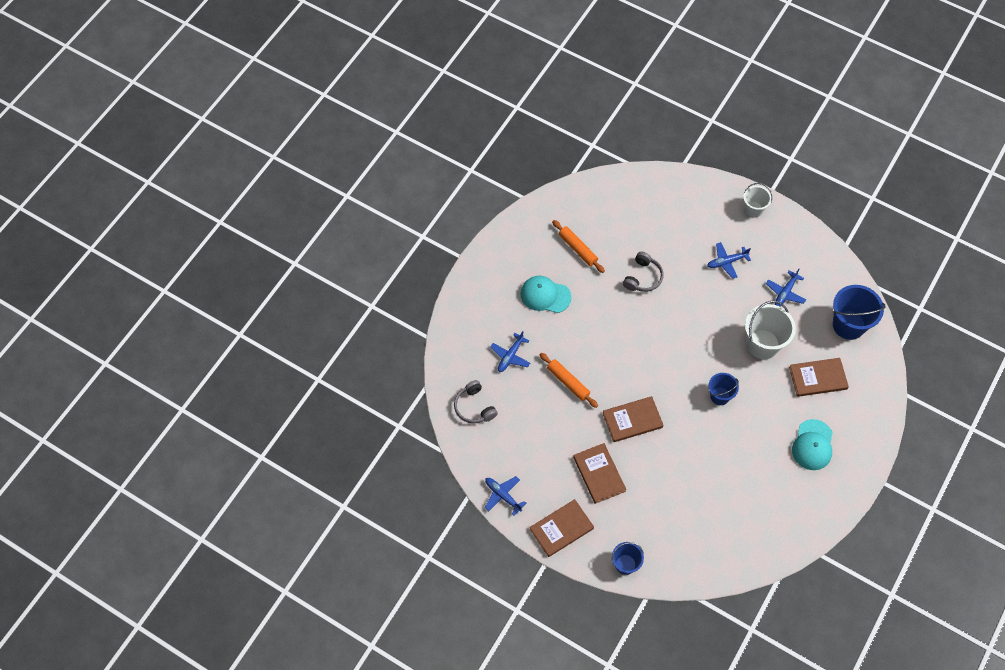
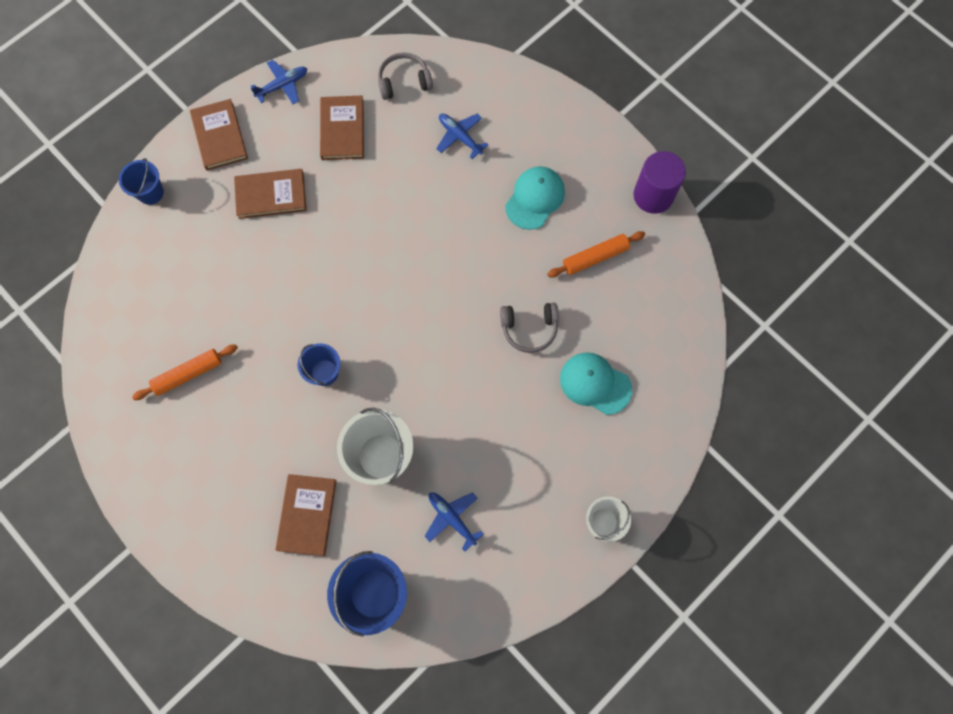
camera: 105 degrees right, 10 degrees up
(519, 223) = (653, 195): none -> purple cylinder
(568, 382) = (403, 193): orange rolling pin -> orange rolling pin (188, 374)
(632, 420) = (327, 254): brown book -> brown book (342, 129)
(643, 277) = (529, 328): grey headphones -> grey headphones turned 45 degrees counterclockwise
(726, 262) = (524, 451): blue plane -> none
(812, 445) = (215, 470): turquoise cap -> turquoise cap (595, 383)

